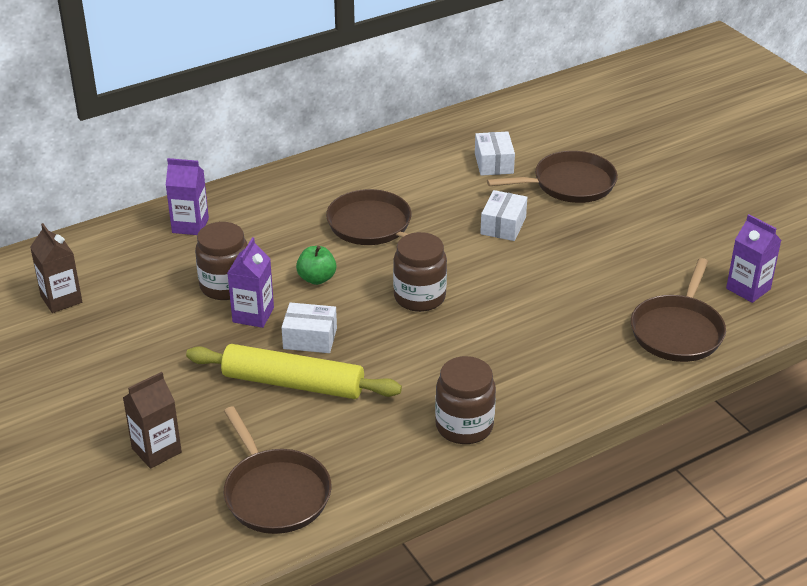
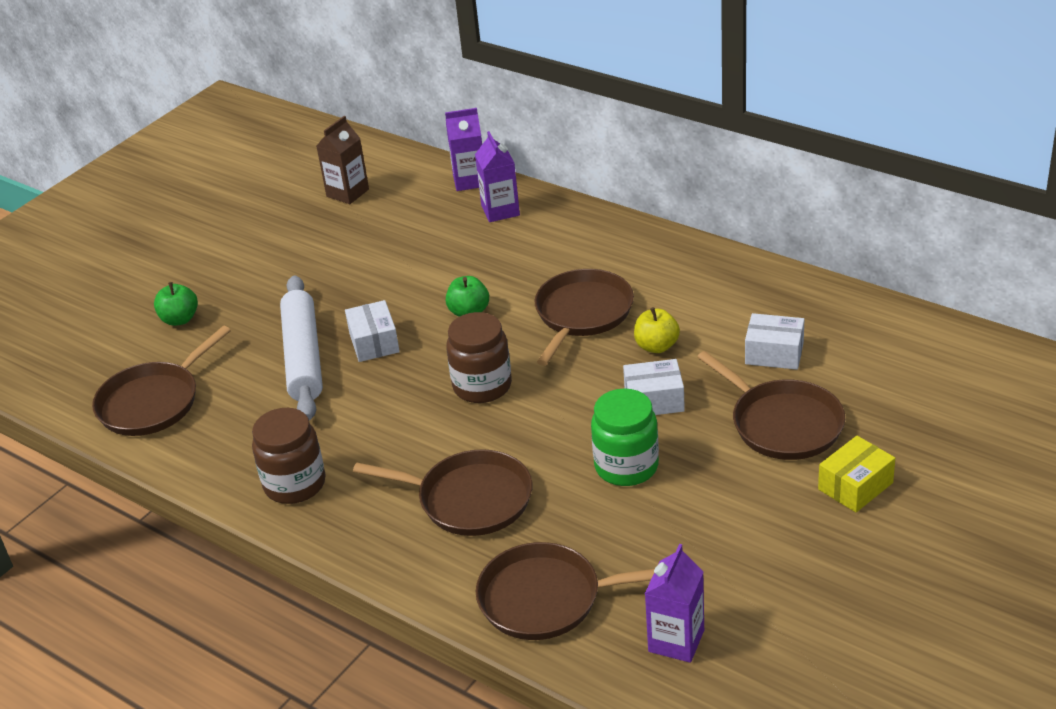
camera: 70 degrees right, 0 degrees up
(156, 450) = (180, 319): brown carton -> green apple
(225, 286) = (421, 266): brown jar -> none
(253, 315) = (388, 297): purple carton -> purple carton (470, 181)
(293, 383) = (303, 357): yellow rolling pin -> white rolling pin
(443, 206) = (656, 346): none -> yellow apple
(494, 163) = (774, 353): white box -> white box turned 45 degrees clockwise
(549, 338) = (470, 499): none -> brown pan
(565, 258) = (626, 466): none -> green jar
(649, 178) = (855, 486): none -> yellow box

